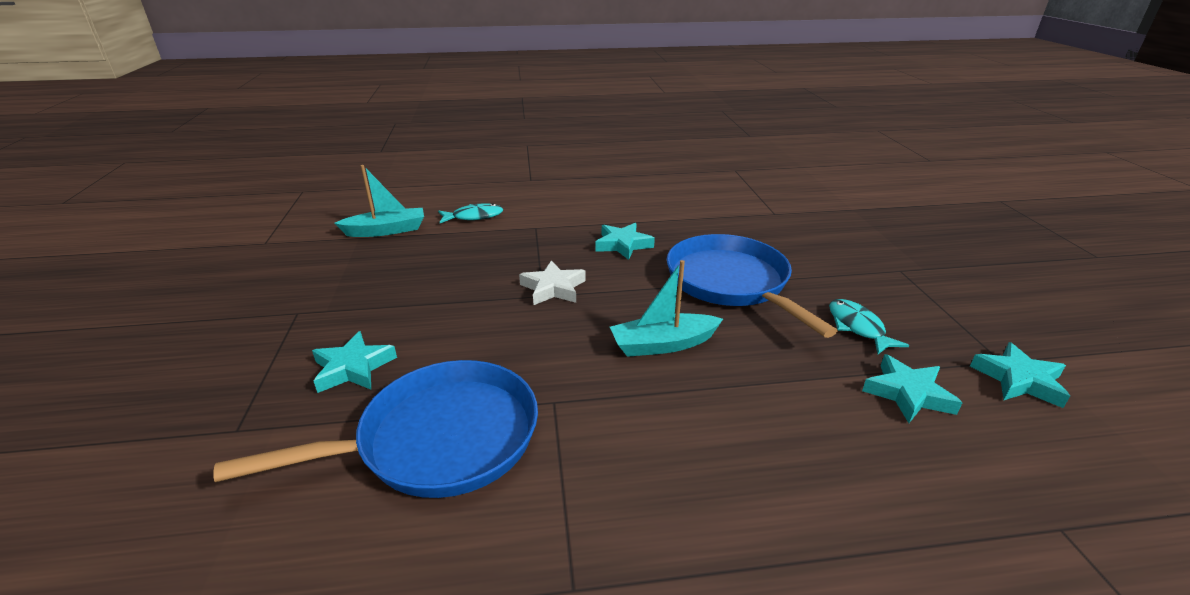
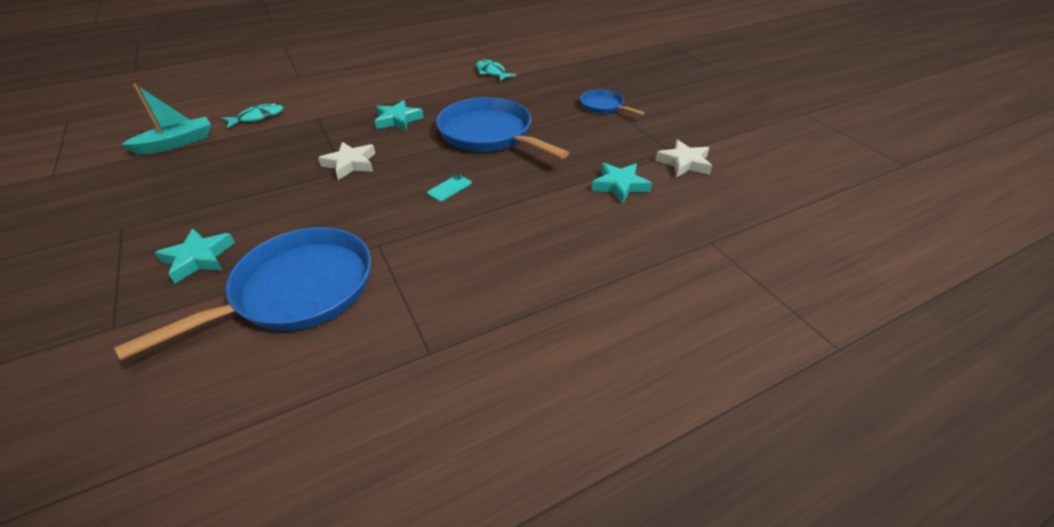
camera: 20 degrees left, 10 degrees up
(663, 344) = (449, 188): turquoise boat -> turquoise phone
(857, 327) = (583, 149): turquoise fish -> turquoise fish (492, 72)
(897, 272) = (603, 106): none -> blue pan
(1019, 380) = (684, 163): turquoise star -> white star

